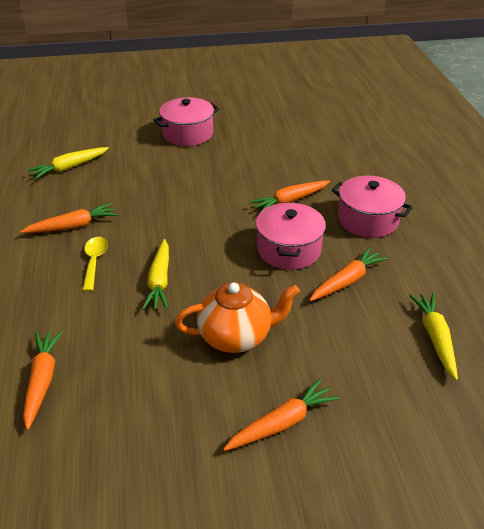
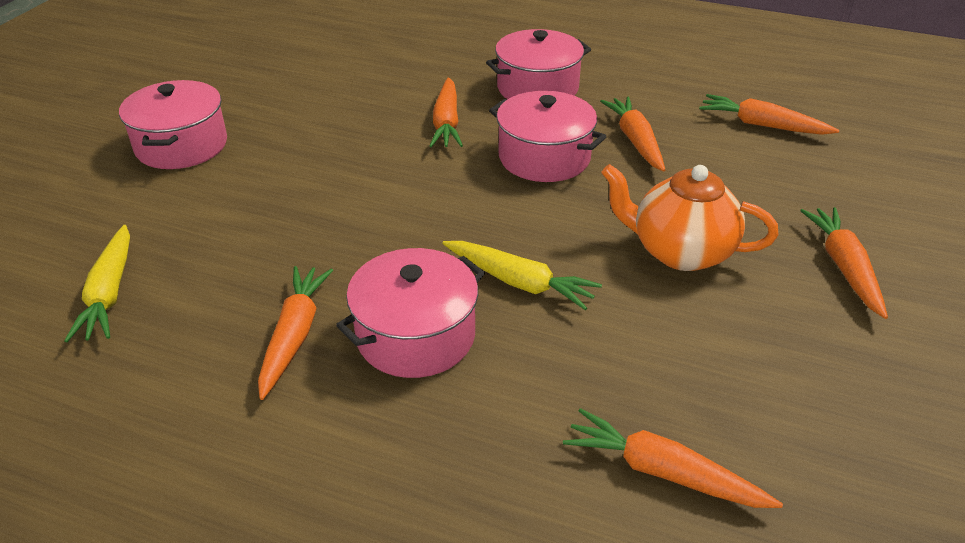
camera: 60 degrees left, 0 degrees up
(94, 262) = (415, 336): yellow spoon -> pink pot
(236, 336) = (679, 252): orange teapot -> orange teapot turned 90 degrees counterclockwise
(435, 338) = (762, 125): yellow carrot -> orange carrot

